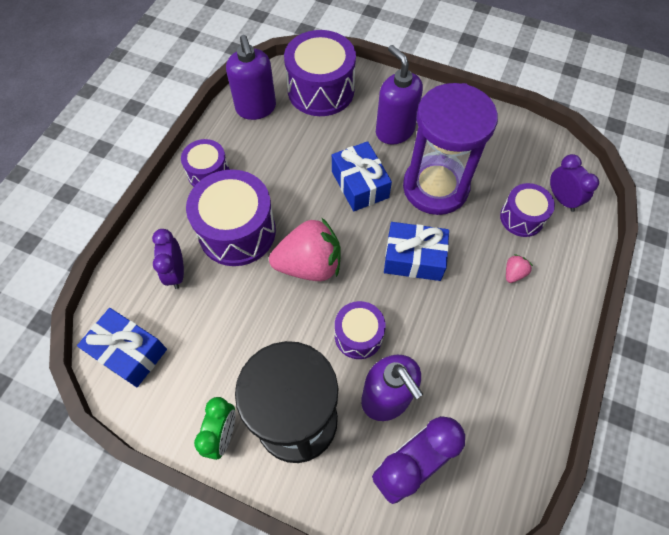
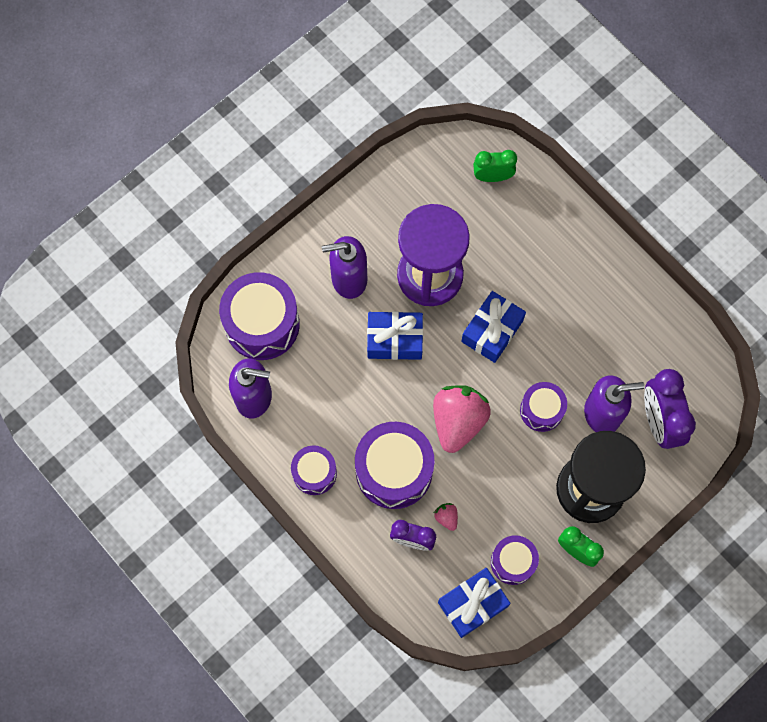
camera: 65 degrees left, 10 degrees up
(513, 273) = (543, 258): pink strawberry -> pink strawberry (446, 517)
(522, 218) = (495, 220): purple drum -> purple drum (513, 562)
(562, 199) = (492, 176): purple clock -> green clock

